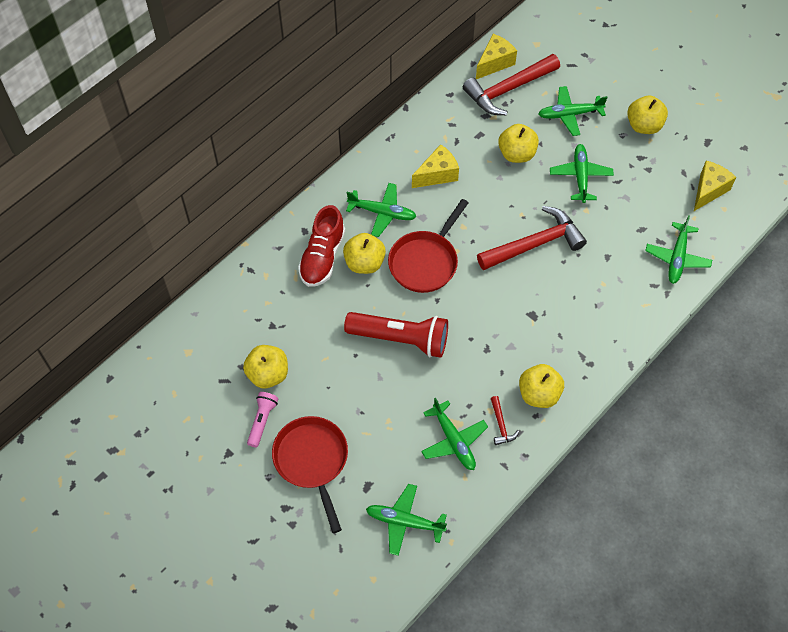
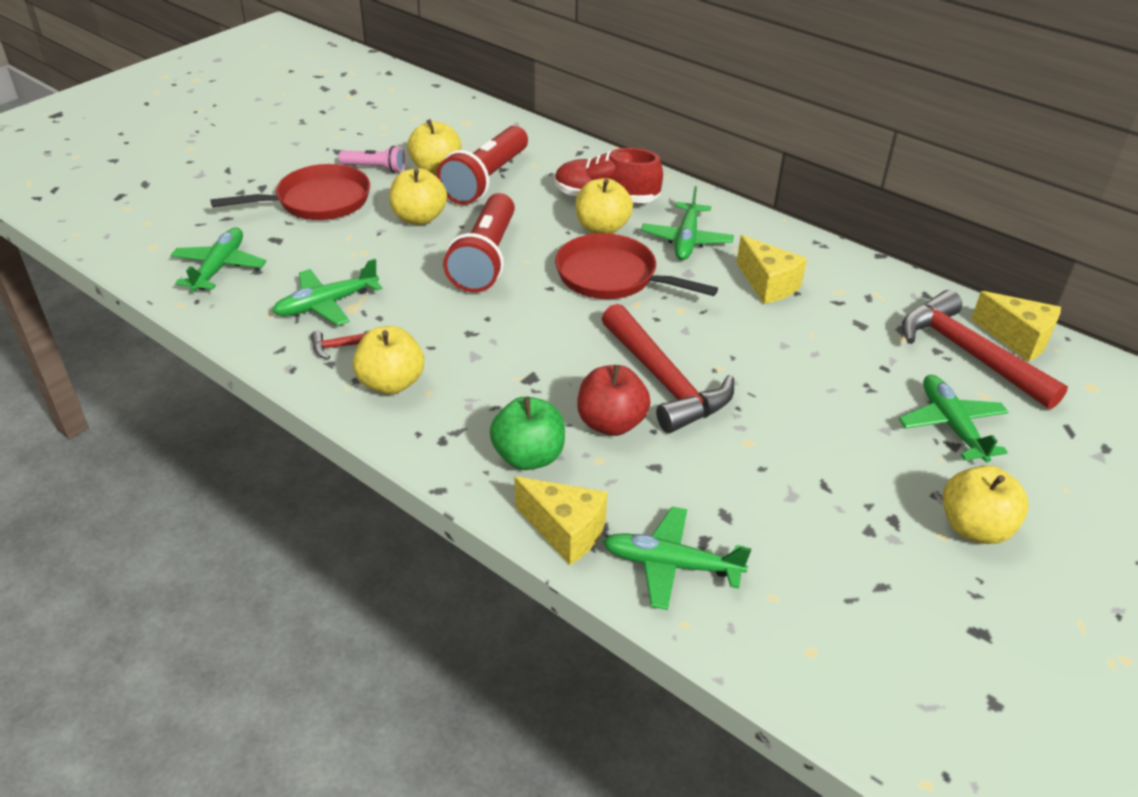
camera: 85 degrees right, 20 degrees down
(289, 337) = (486, 180): none -> red flashlight
(516, 154) = (838, 363): yellow apple -> yellow apple (419, 218)
(573, 275) = (611, 423): none -> red apple
(580, 176) = (818, 436): green plane -> none
(602, 318) = (528, 457): none -> green apple
(709, 190) = (850, 626): yellow cheese -> yellow cheese (565, 531)

